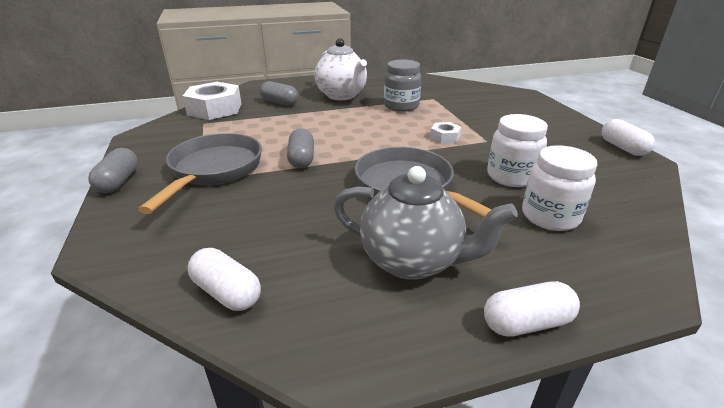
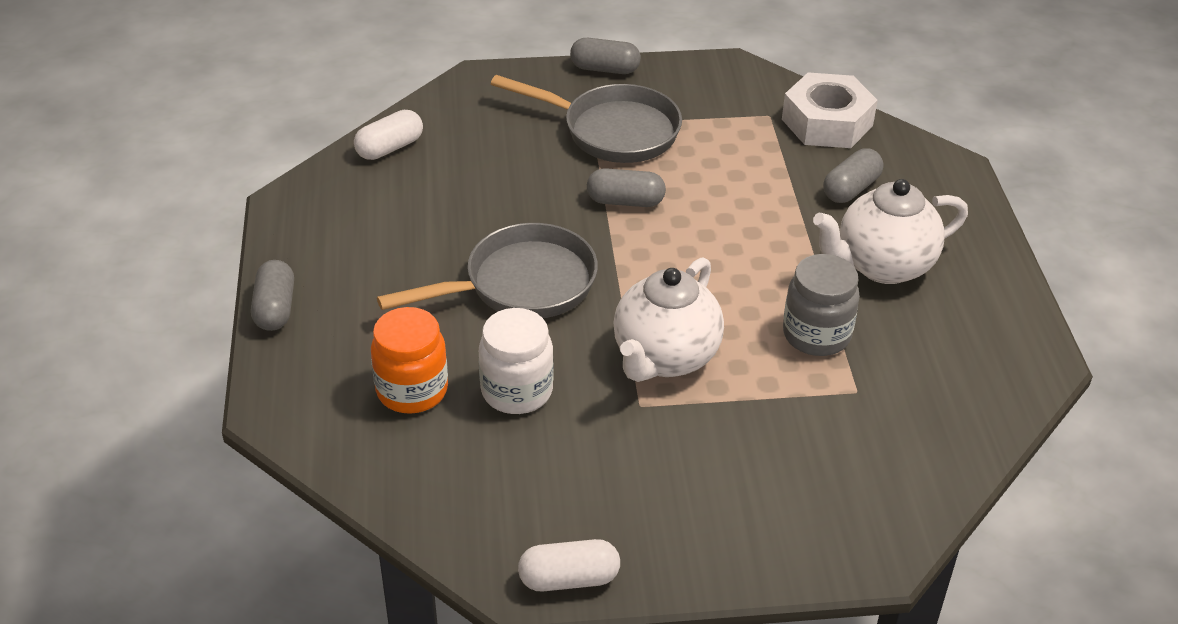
camera: 100 degrees right, 10 degrees up
(413, 261) = (382, 259): grey teapot -> none
(445, 137) = (665, 358): white nut -> white teapot
(526, 323) = (275, 308): white capsule -> grey capsule
(550, 216) = (412, 390): white jar -> orange jar

